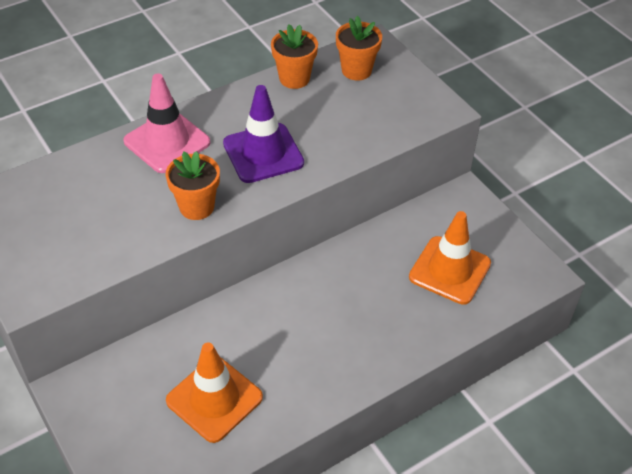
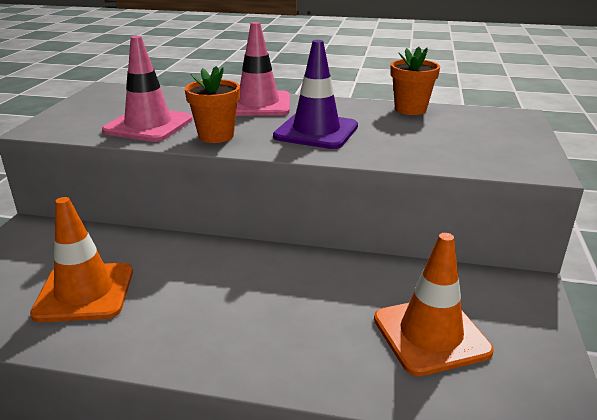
camera: 45 degrees right, 20 degrees down
(120, 229) = (148, 125): none -> pink traffic cone
(356, 70) = (476, 122): orange flower pot -> none

